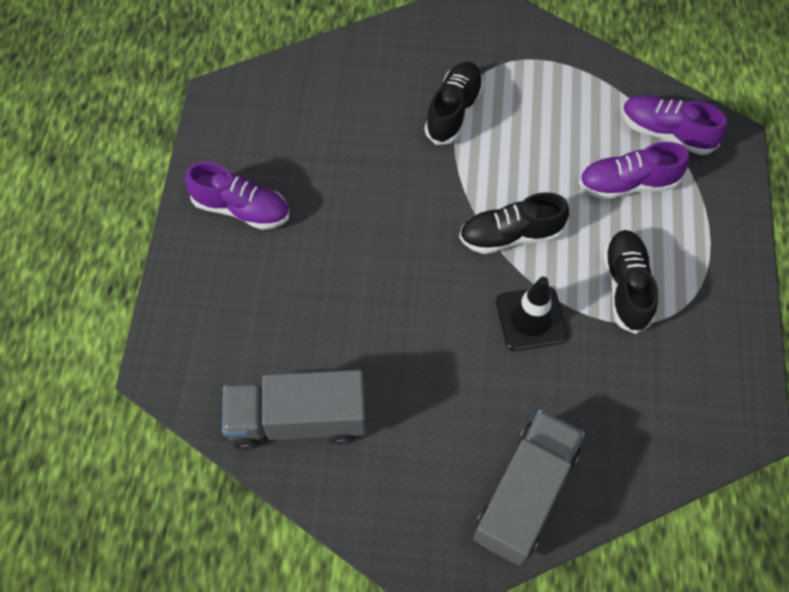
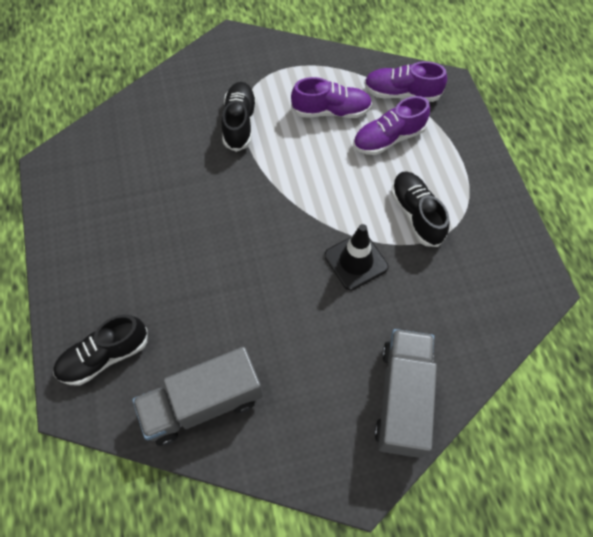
camera: 20 degrees left, 0 degrees up
(241, 208) = (97, 248): purple shoe -> purple shoe (331, 111)
(510, 235) = (317, 203): black shoe -> black shoe (104, 356)

